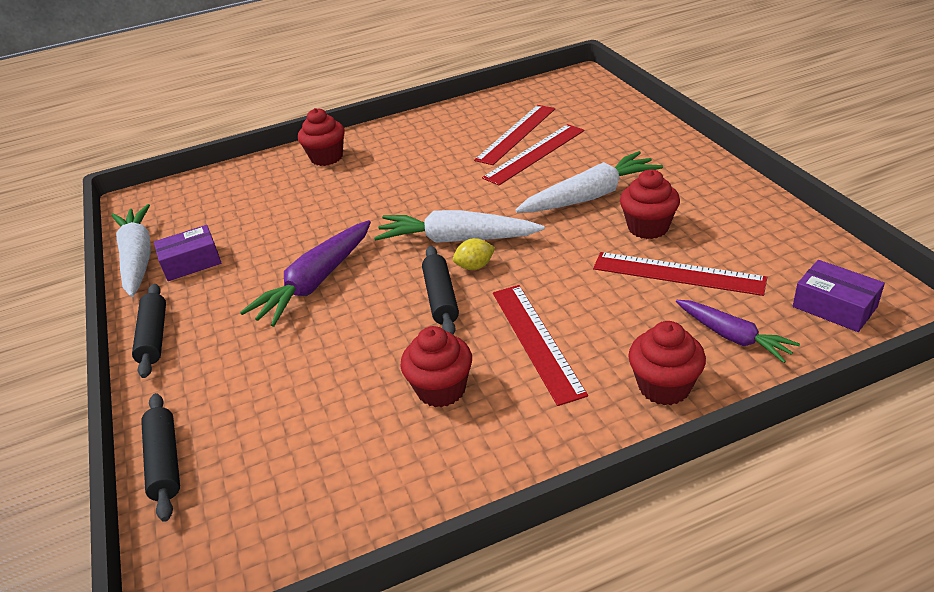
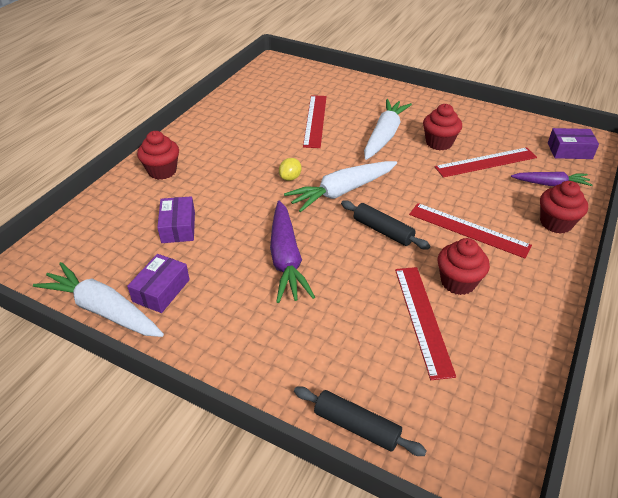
camera: 45 degrees left, 5 degrees up
(154, 337) = (214, 356): black rolling pin -> none
(273, 214) = (178, 227): none -> purple box
(475, 266) = (376, 203): yellow lemon -> yellow lemon (290, 178)
(516, 134) = (284, 111): red ruler -> red ruler (422, 319)

